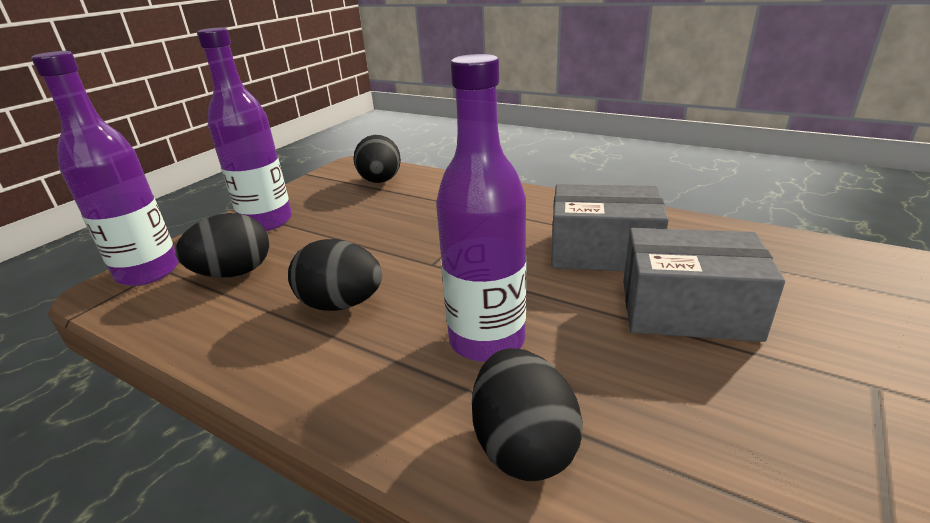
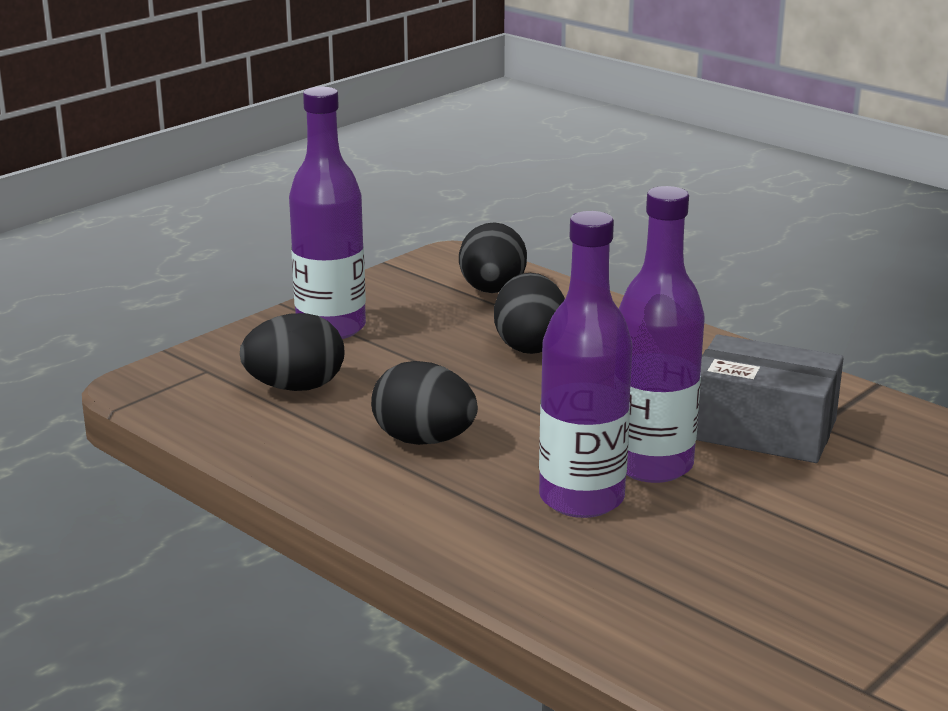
camera: 10 degrees right, 5 degrees down
(148, 272) = (190, 371): purple bottle -> purple bottle (652, 465)
(523, 445) = (587, 583): black egg -> black egg (529, 345)
(688, 309) = (824, 504): grey box -> none

